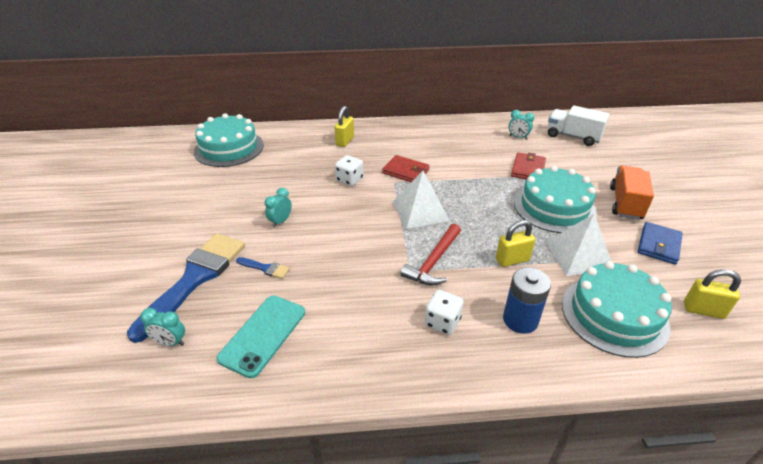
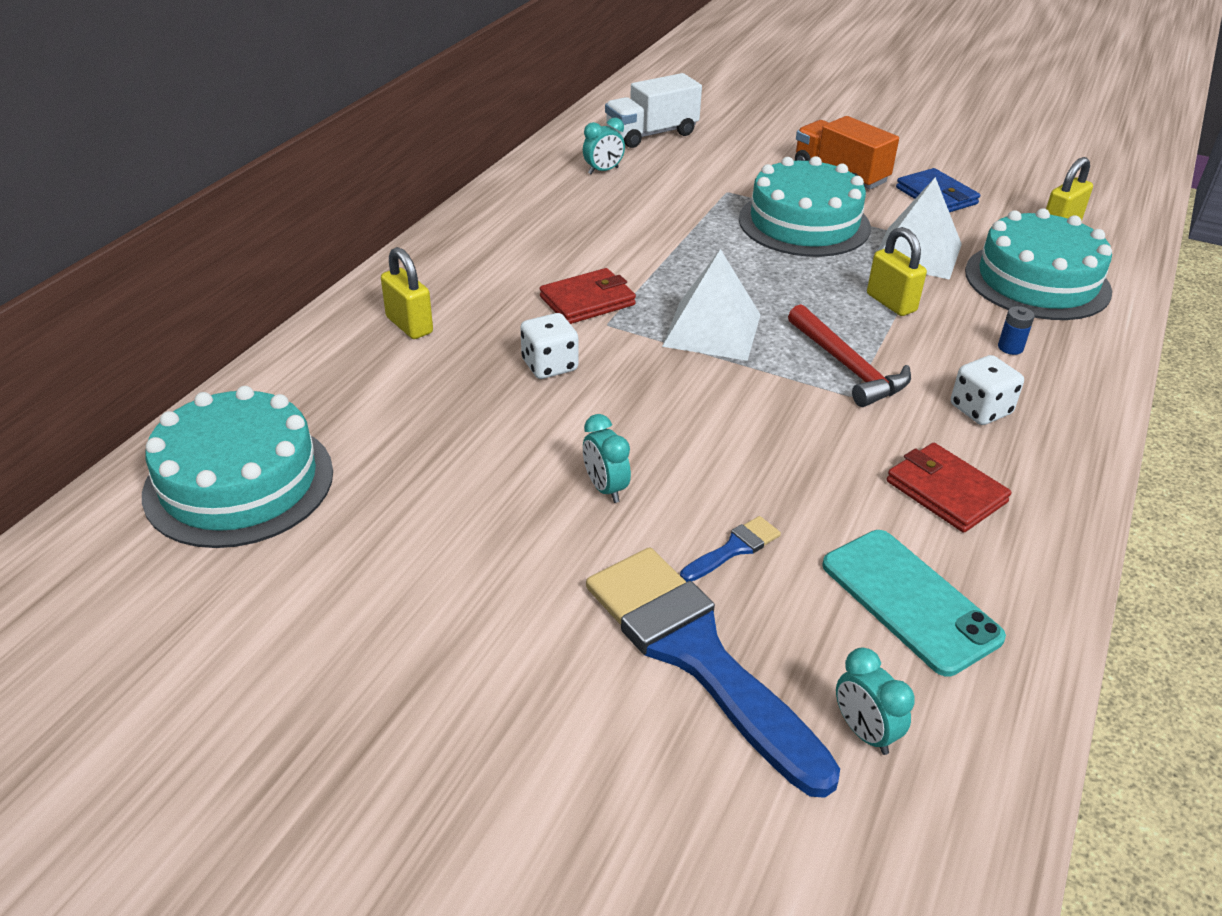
camera: 60 degrees left, 0 degrees up
(170, 342) = (864, 732): turquoise clock -> turquoise clock turned 105 degrees clockwise
(512, 260) = (891, 303): yellow padlock -> yellow padlock turned 45 degrees counterclockwise
(520, 320) = (1010, 347): blue battery -> blue battery, size x0.48
(528, 169) = (696, 201): red wallet -> red wallet (946, 492)

